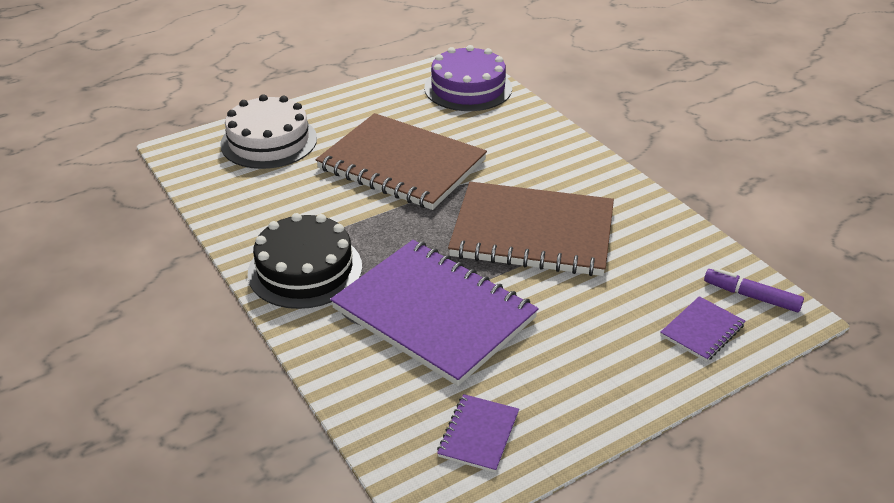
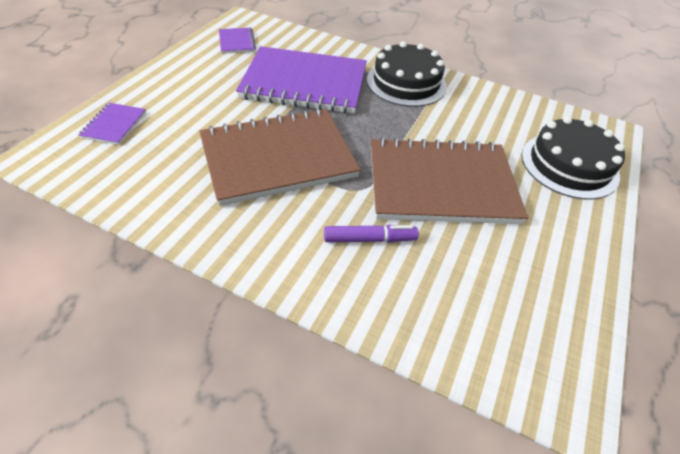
camera: 145 degrees right, 10 degrees up
(269, 141) = (569, 165): white cake -> black cake
(468, 88) = (501, 341): purple cake -> none
(751, 296) = (71, 163): purple marker -> purple marker (370, 239)

